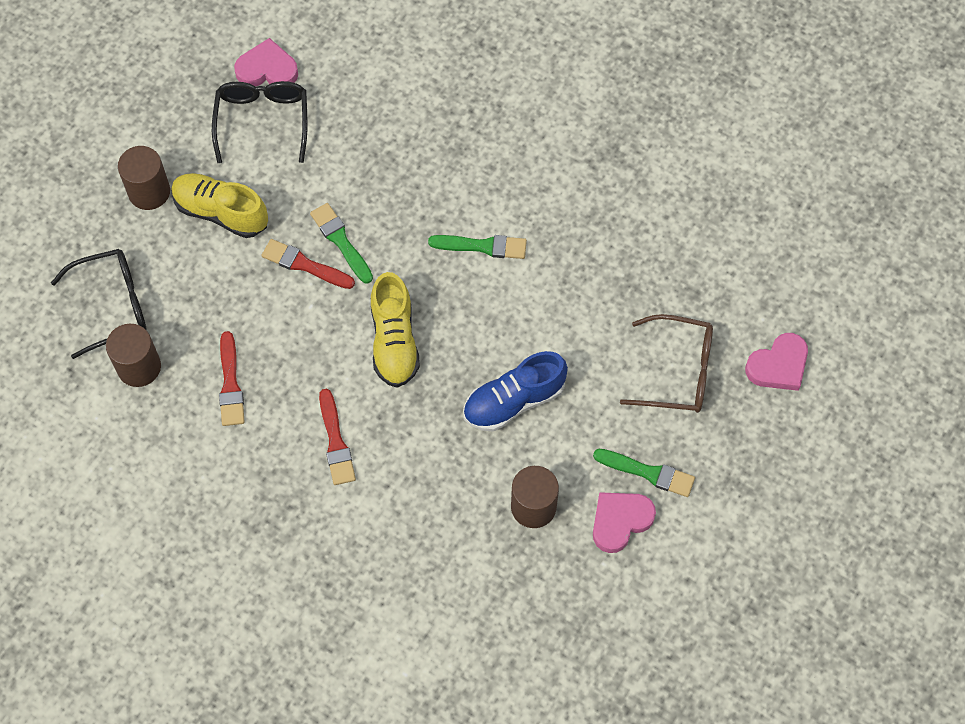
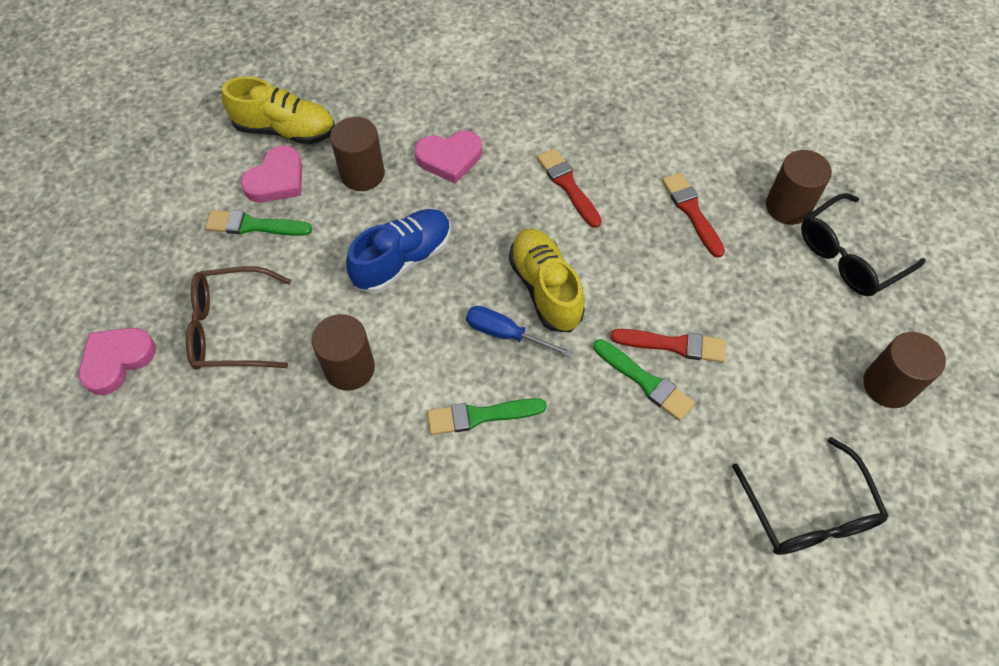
camera: 165 degrees right, 5 degrees down
(221, 212) = (795, 381): yellow shoe -> yellow shoe (285, 130)
(267, 69) = (842, 592): pink heart -> pink heart (449, 158)
(442, 308) = (505, 334): none -> blue screwdriver
(581, 311) = (349, 368): none -> brown cylinder

